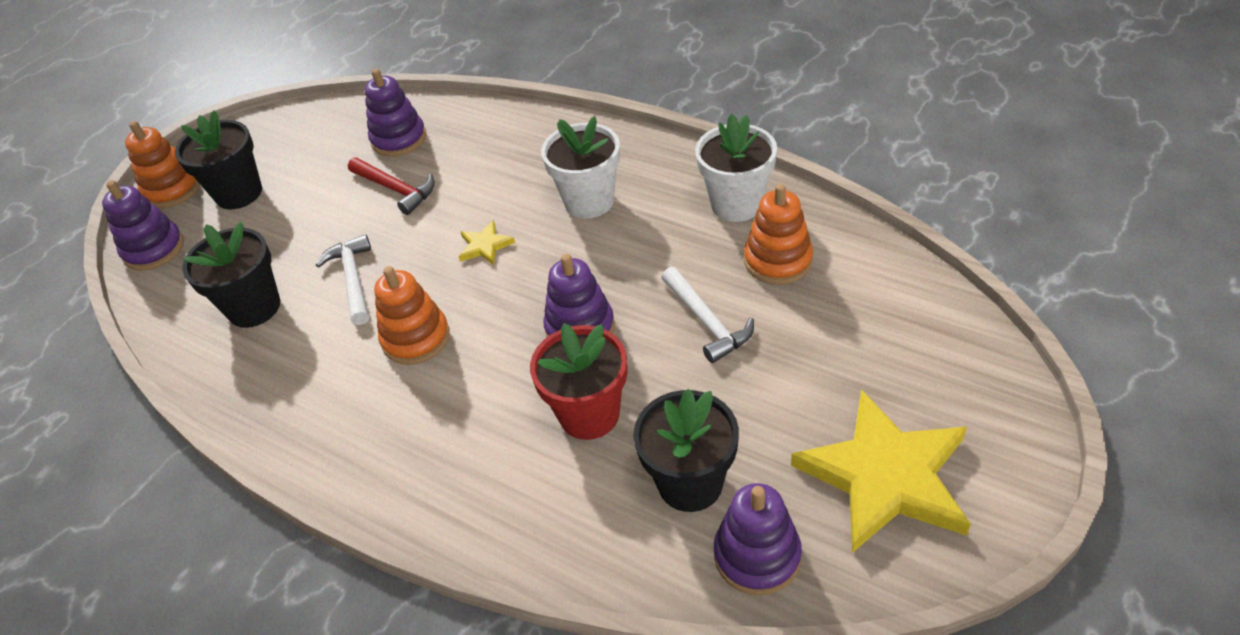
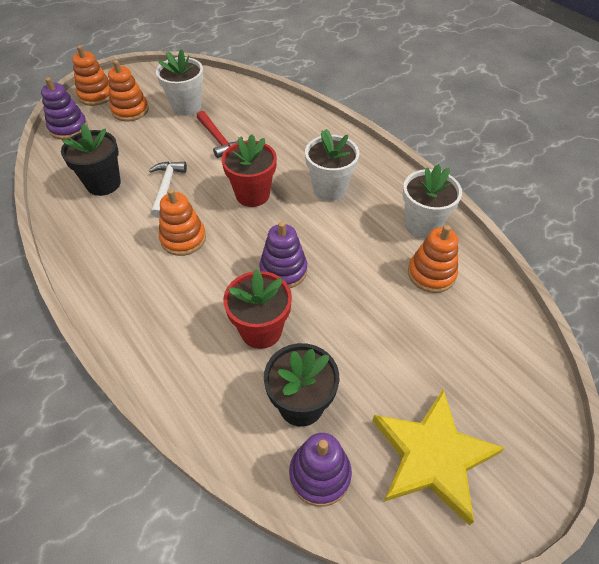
camera: 15 degrees right, 5 degrees up
(239, 193) = (130, 110): black flower pot -> orange stacking toy
(323, 160) = (186, 106): none -> white flower pot
(399, 139) = (236, 108): purple stacking toy -> none
(485, 246) = (252, 194): yellow star -> red flower pot
(707, 322) = (365, 298): white hammer -> none

